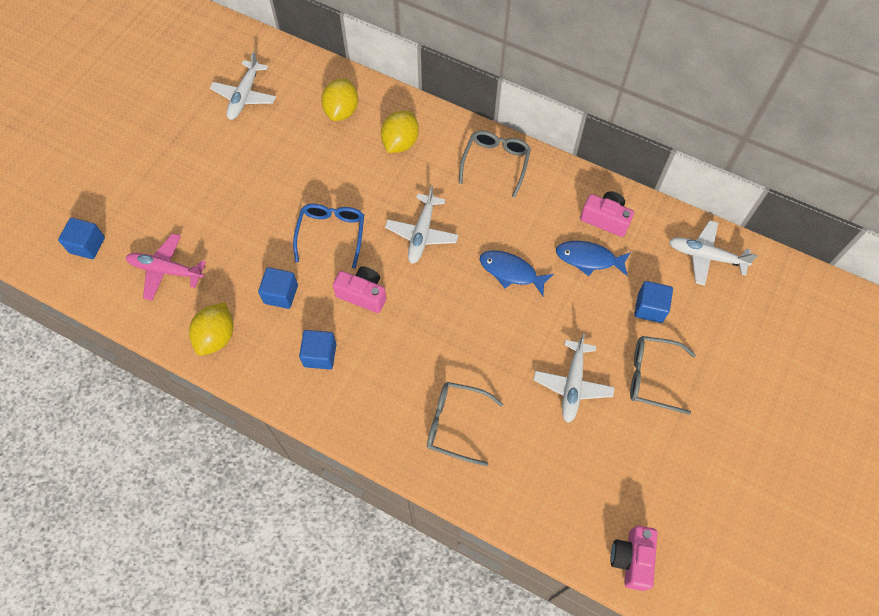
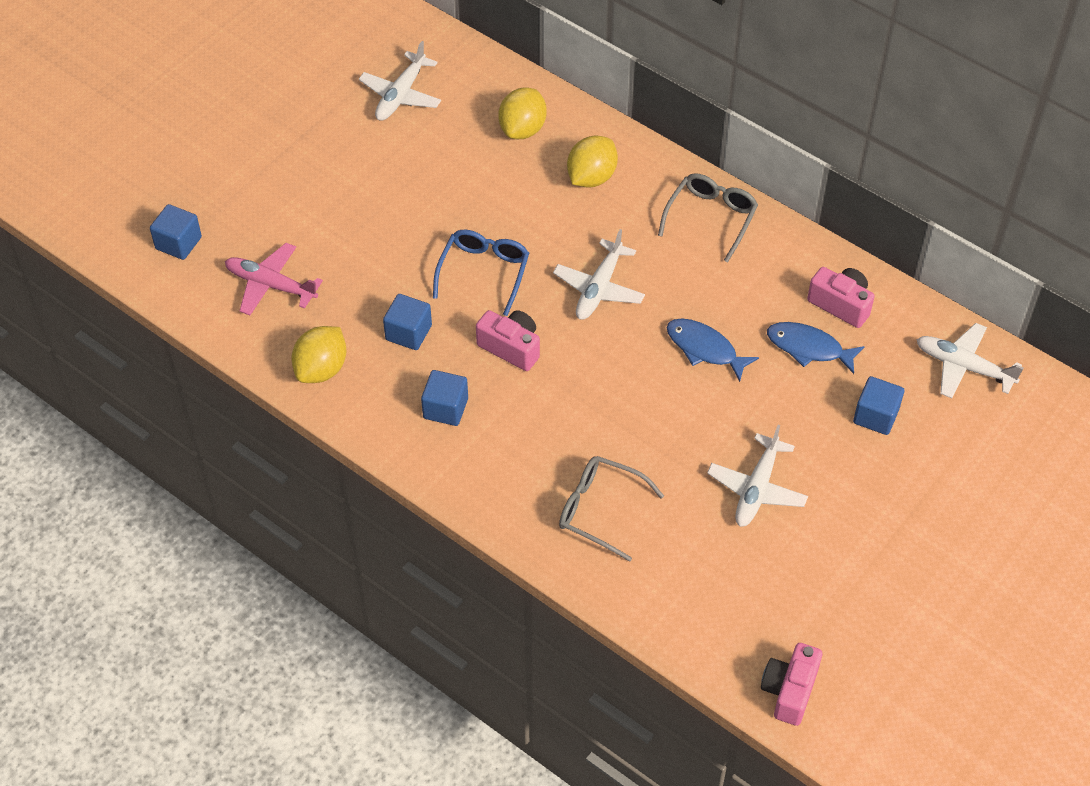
camera: 10 degrees right, 10 degrees down
(652, 376) = (861, 494): grey glasses -> none

